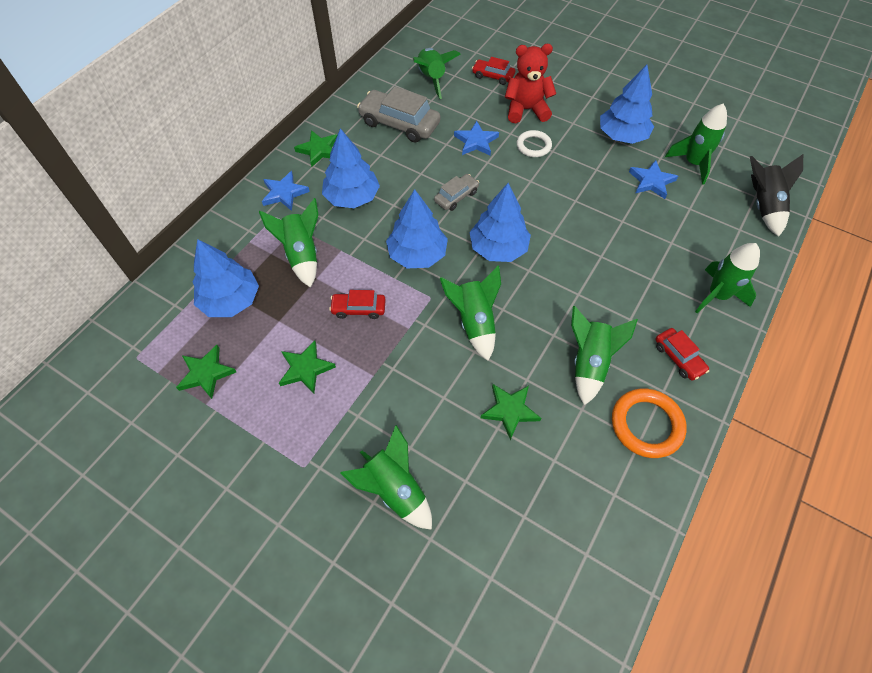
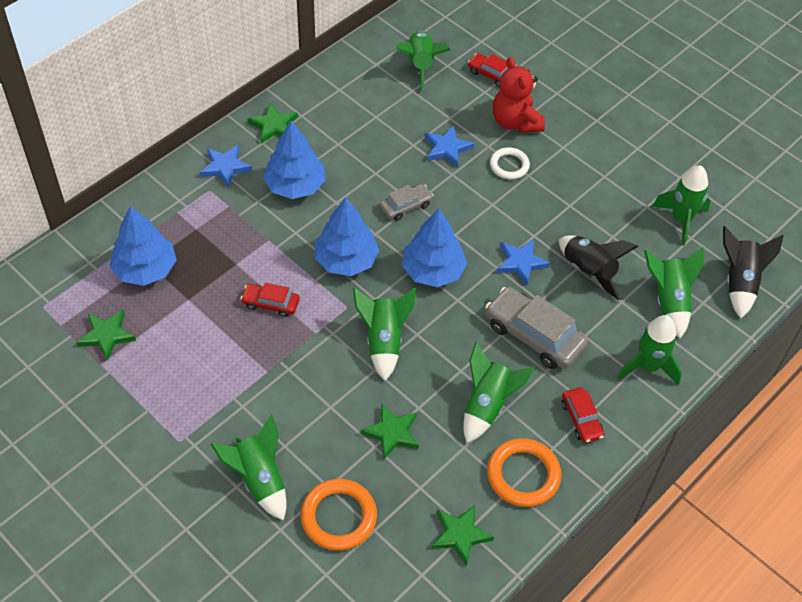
camera: 10 degrees right, 5 degrees down
(302, 255) = (227, 237): green rocket -> green rocket (669, 301)
(306, 368) = (203, 351): green star -> green star (460, 535)
(399, 123) = (369, 112): grey car -> grey car (534, 335)
(485, 511) = (338, 517): none -> orange ring
(526, 110) = (515, 122): red teddy bear -> red teddy bear turned 120 degrees counterclockwise
(622, 136) = (613, 173): blue tree -> none
(633, 222) = (588, 271): none -> black rocket
(651, 181) = (626, 231): blue star -> blue star (521, 263)

